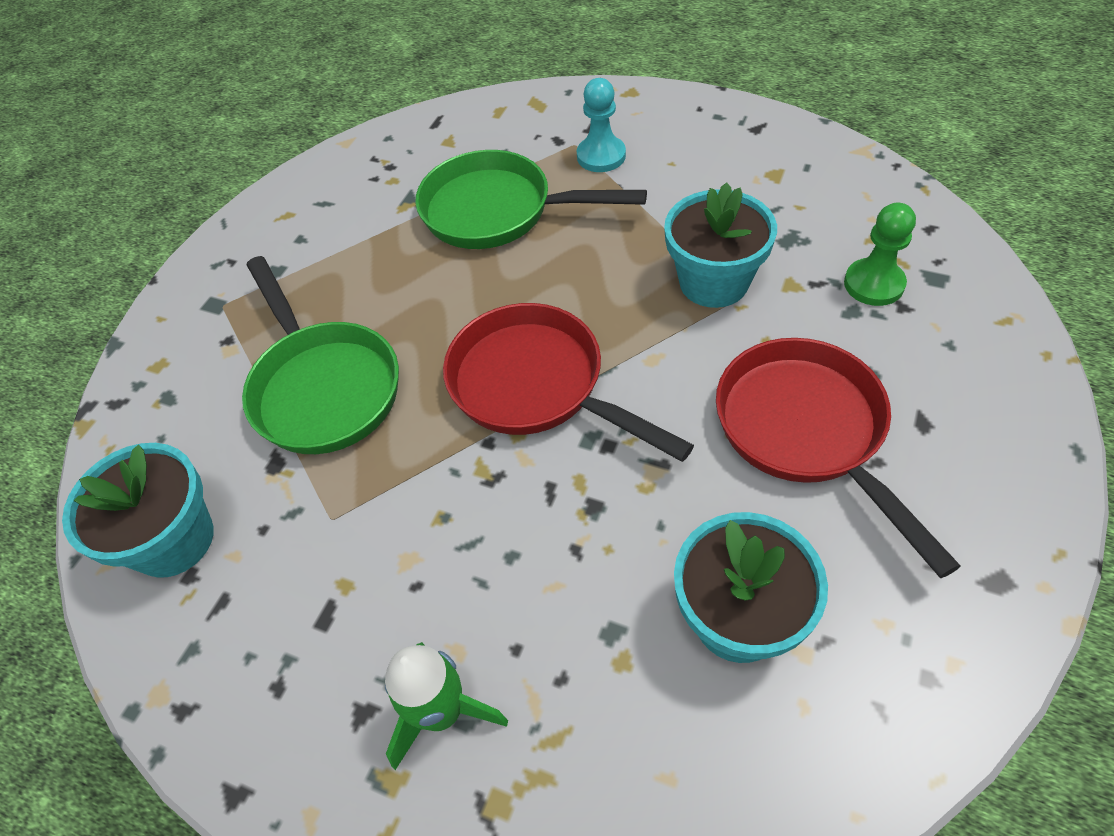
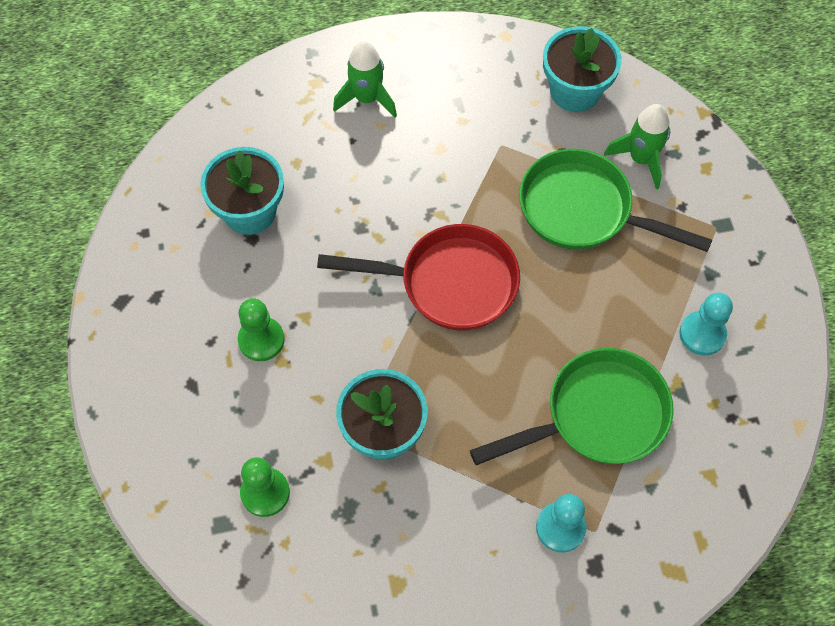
camera: 140 degrees right, 10 degrees up
(205, 410) = (641, 159): none -> green rocket
(342, 228) = (702, 334): none -> turquoise pawn
(806, 432) = (261, 340): red pan -> green pawn

